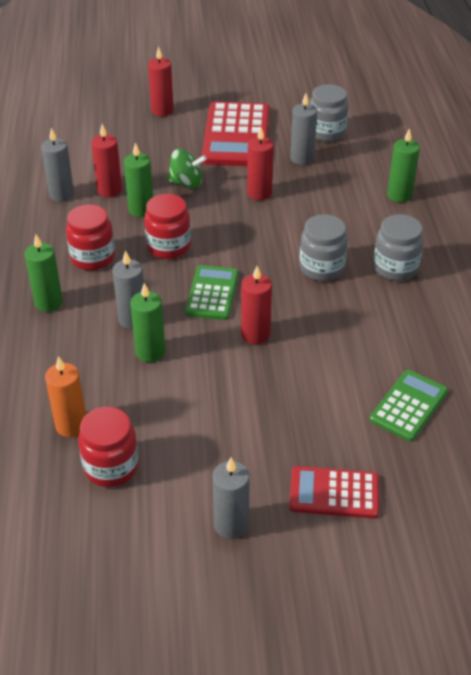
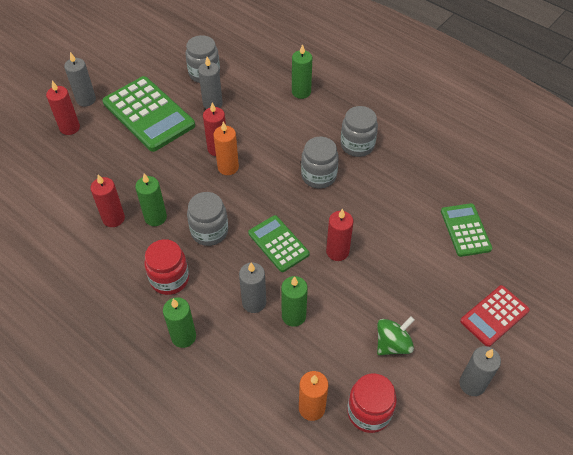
camera: 45 degrees left, 10 degrees up
(61, 194) = (82, 247): grey candle -> grey candle (86, 100)
(168, 246) = (209, 231): red jar -> grey jar
(186, 183) = (160, 174): green spinning top -> green spinning top (392, 344)
(236, 135) = (148, 114): red calculator -> green calculator
(249, 212) = (228, 167): none -> orange candle

